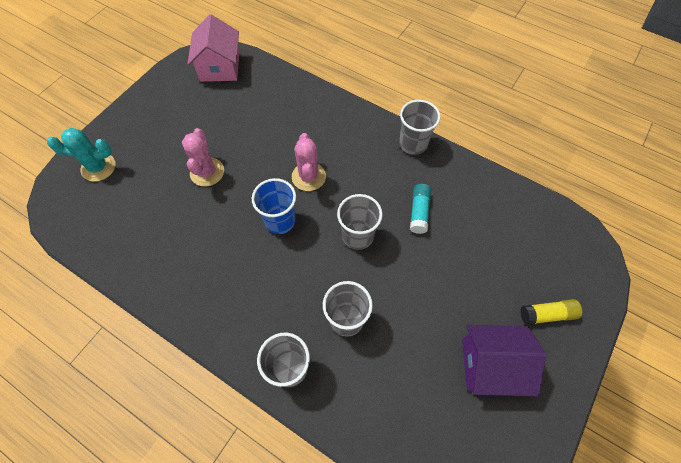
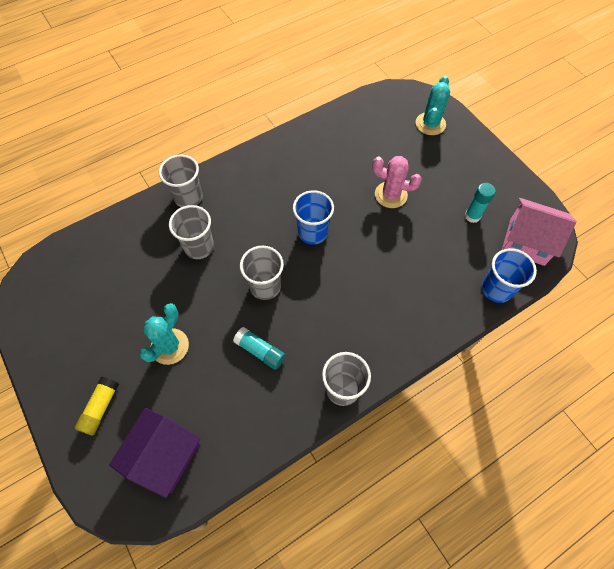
camera: 115 degrees right, 0 degrees up
(207, 106) = (472, 216): none -> turquoise glue stick
(275, 76) = (496, 289): none -> blue cup
(308, 177) = (348, 271): pink cactus -> none
(460, 287) = (170, 346): none -> turquoise cactus
(490, 365) = (97, 333): purple house -> purple house (164, 455)

